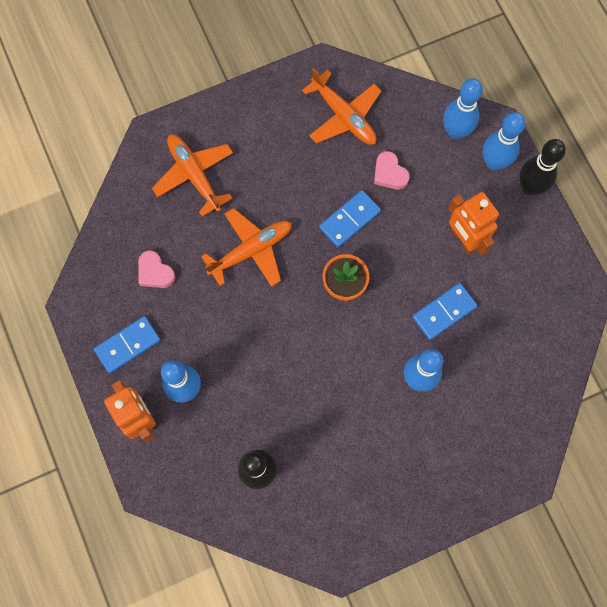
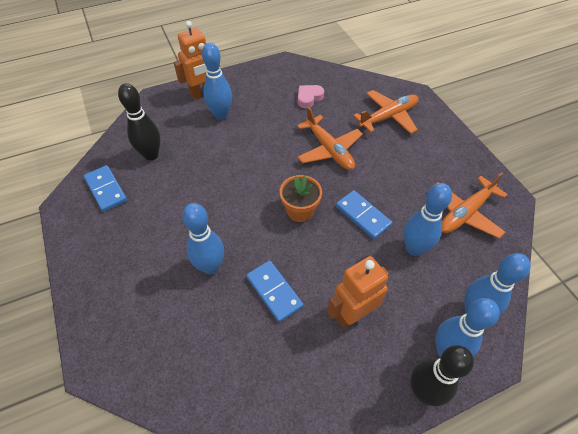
camera: 90 degrees right, 20 degrees down
(127, 345) = (255, 86): blue domino -> blue domino (106, 189)
(389, 173) = (414, 248): pink heart -> blue bowling pin

